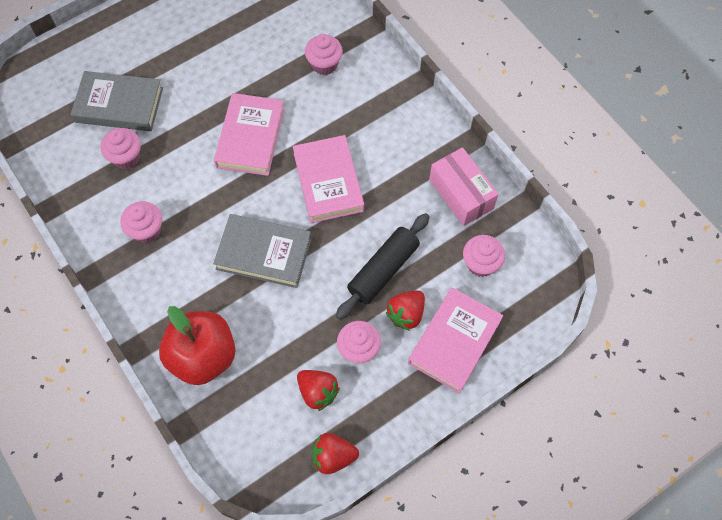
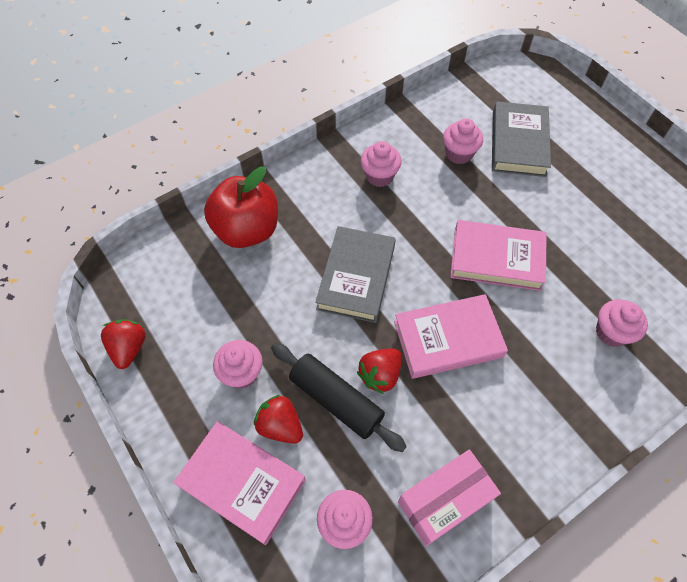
camera: 90 degrees right, 5 degrees down
(318, 392) = (198, 332): red strawberry -> red strawberry (380, 375)

